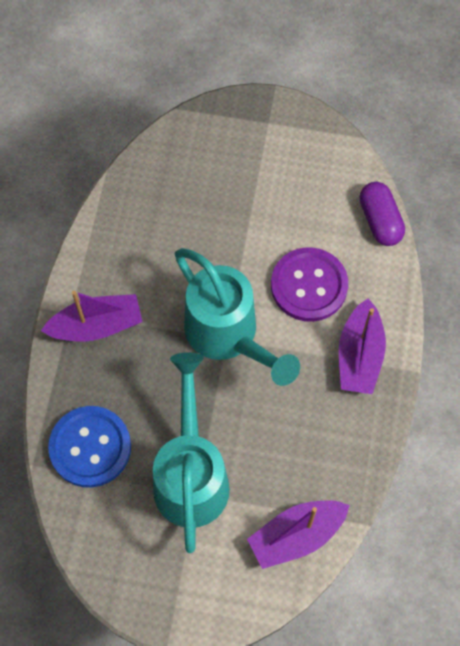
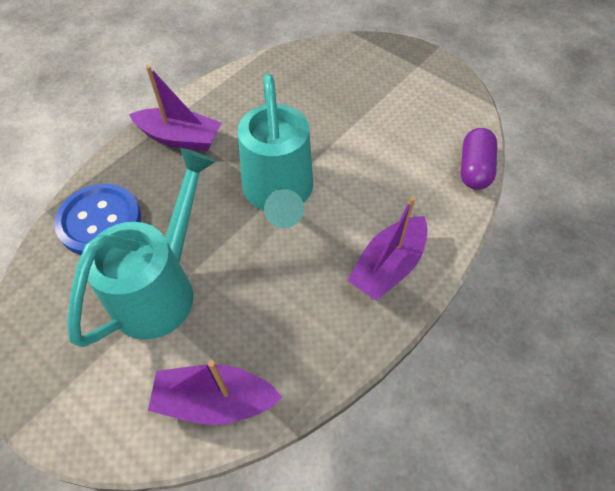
camera: 30 degrees right, 10 degrees down
(309, 286) = (377, 189): purple button -> none

